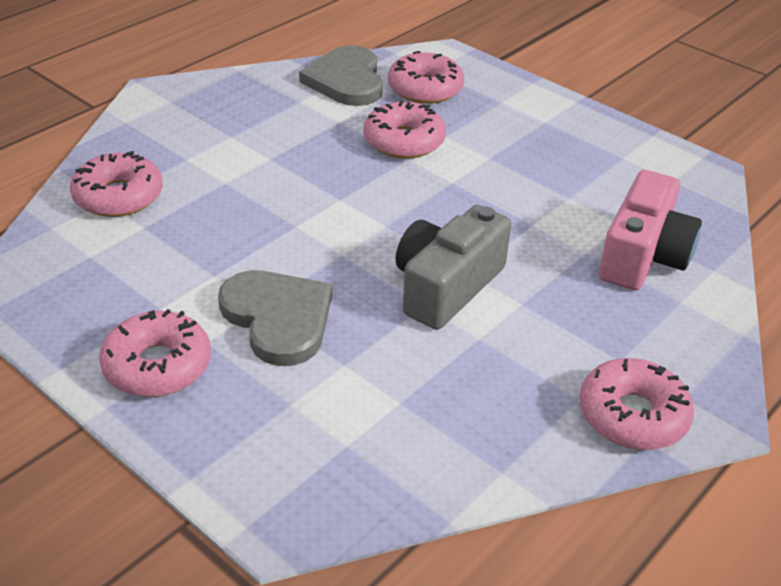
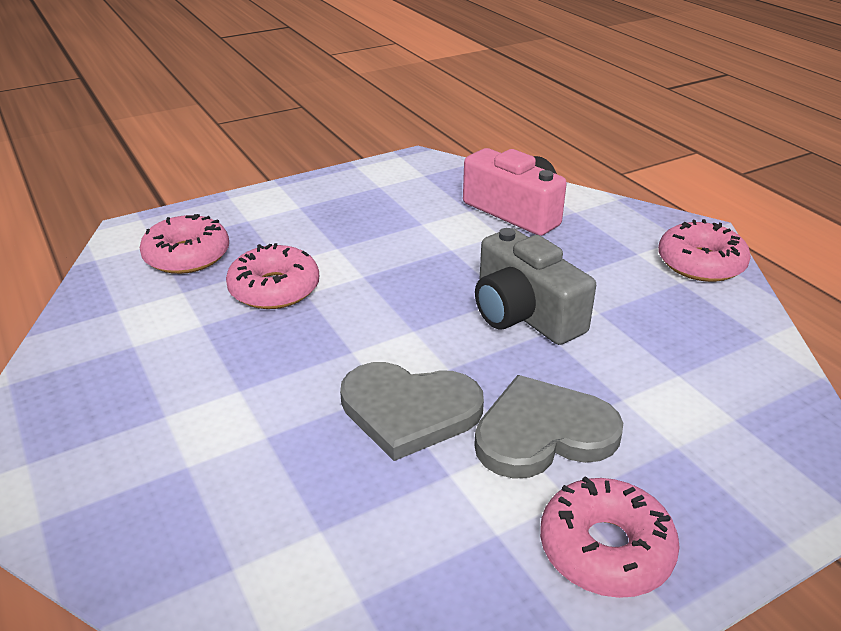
camera: 70 degrees left, 5 degrees down
(118, 196) = (234, 550): pink donut -> none
(346, 80) = (121, 302): grey heart -> grey heart (409, 410)

